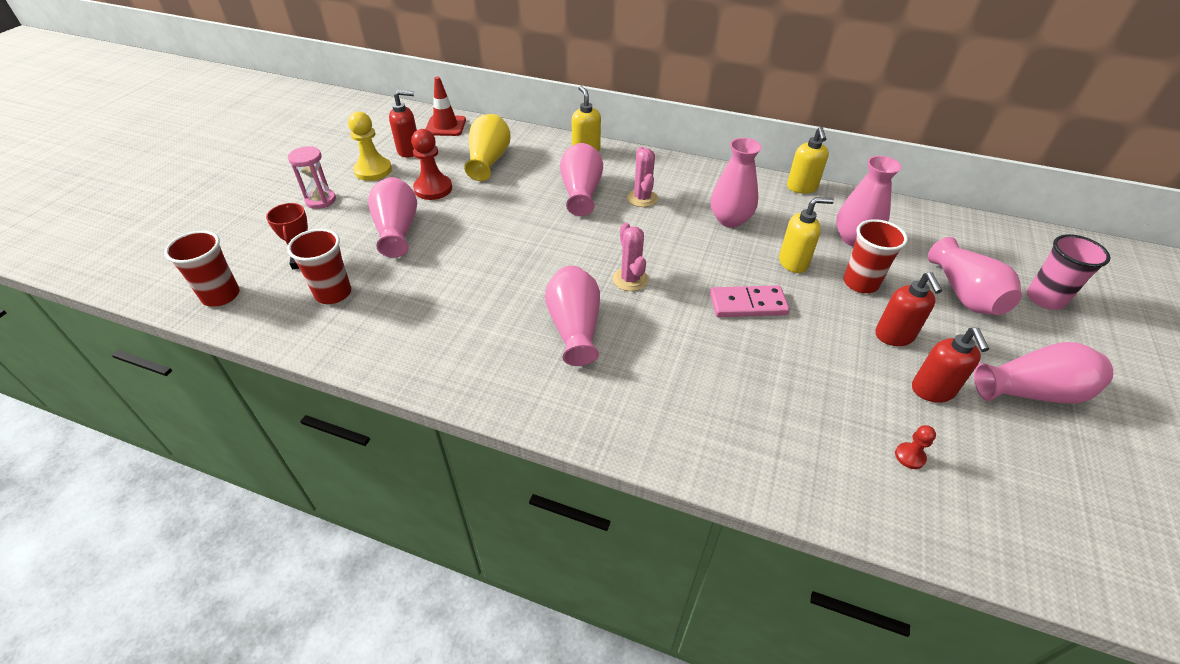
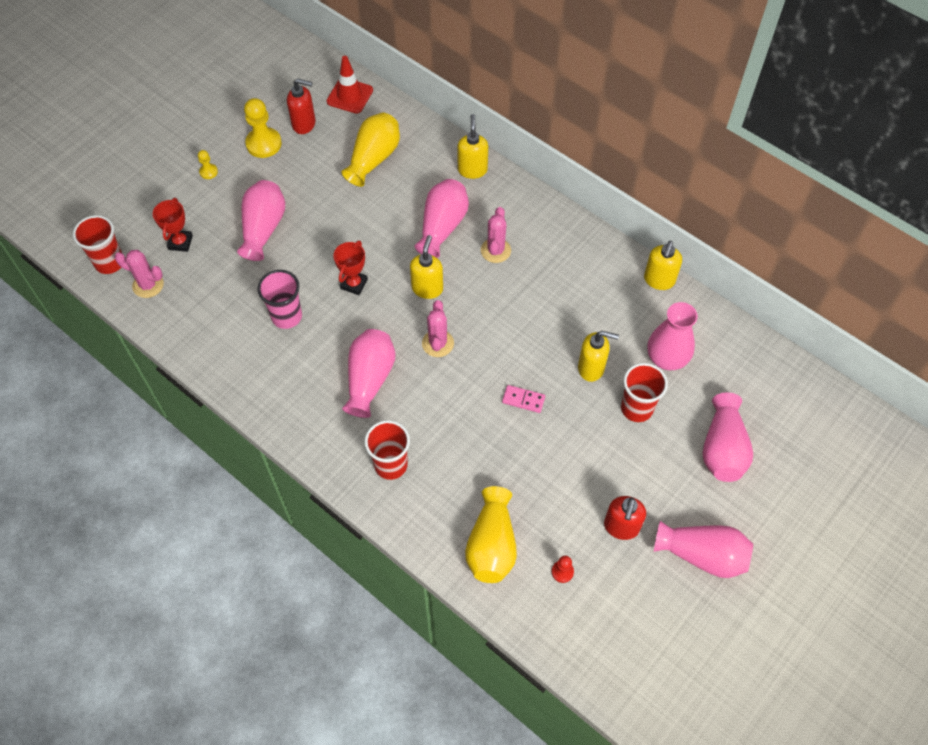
camera: 20 degrees right, 15 degrees up
(275, 305) = (148, 285): none -> pink cactus
(321, 200) = (208, 172): pink hourglass -> yellow pawn
(333, 293) = (194, 286): red cup -> red cup (391, 465)
(433, 189) = (310, 184): red pawn -> none
(515, 252) = (354, 284): none -> red trophy
(593, 239) = (427, 288): none -> yellow soap dispenser
(730, 219) = (564, 301): pink vase -> none
(747, 304) = (523, 400): pink domino -> pink domino, size x0.62
(812, 453) = (491, 545): none -> yellow vase
(894, 336) = (627, 469): red soap dispenser -> none
(1045, 299) = (793, 476): pink cup -> pink cup (286, 316)

